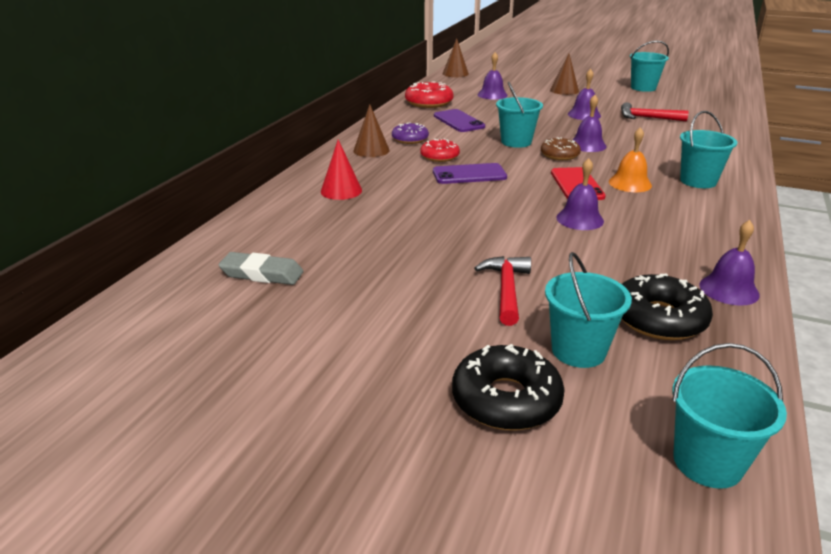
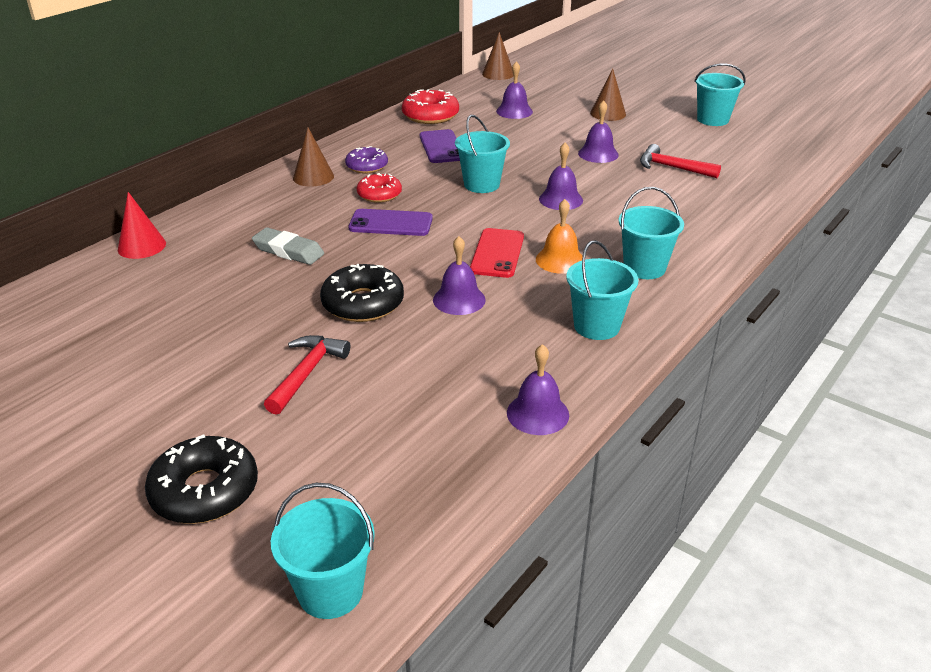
camera: 15 degrees right, 5 degrees up
(262, 274) = (93, 316): grey eraser -> grey eraser (288, 251)
(341, 191) = (241, 226): red cone -> red cone (142, 246)
(559, 155) = (515, 209): brown donut -> none
(578, 350) = (316, 454): turquoise bucket -> turquoise bucket (596, 326)
(659, 318) = (429, 434): black donut -> black donut (363, 303)

